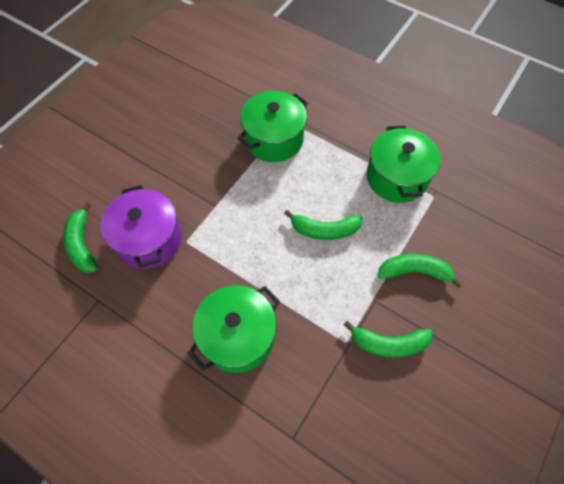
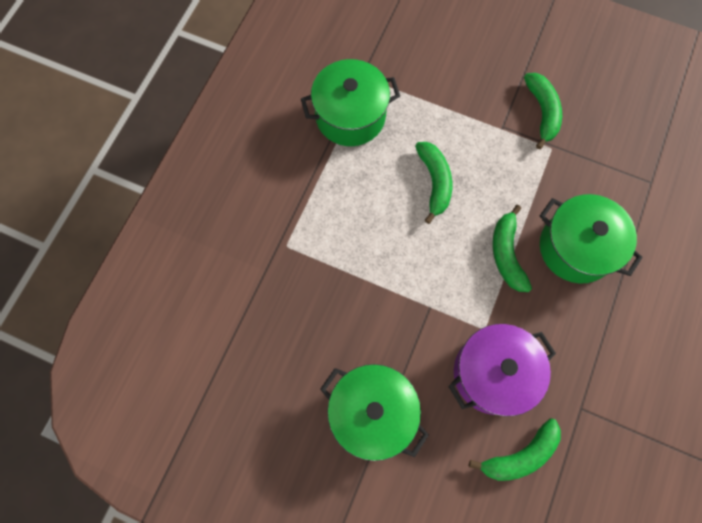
camera: 100 degrees left, 10 degrees up
(274, 139) = (318, 257): green pot -> green pot (372, 413)
(414, 271) = (462, 94): green banana -> green banana (506, 254)

